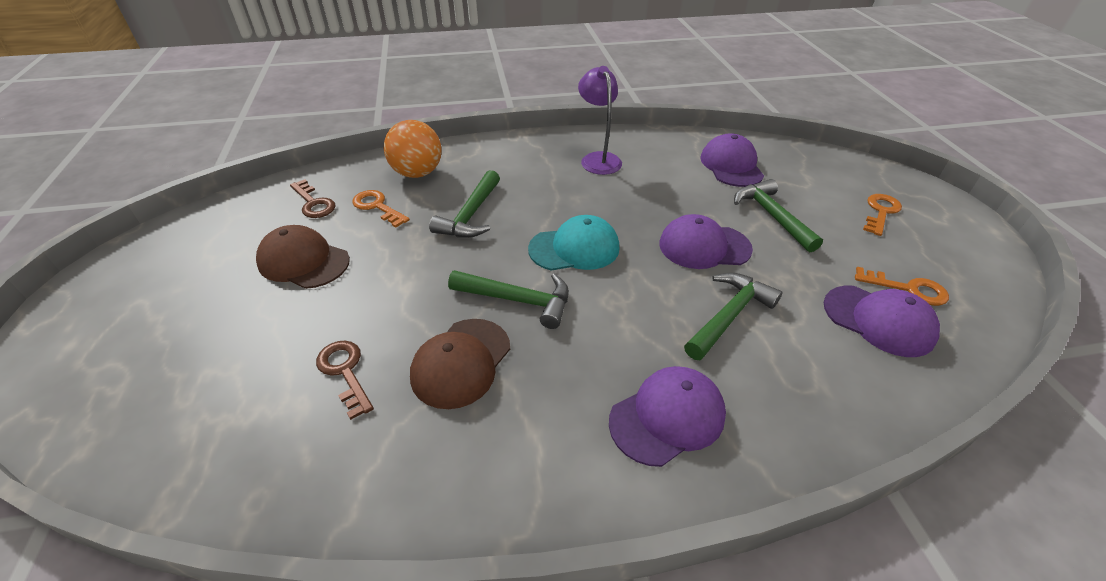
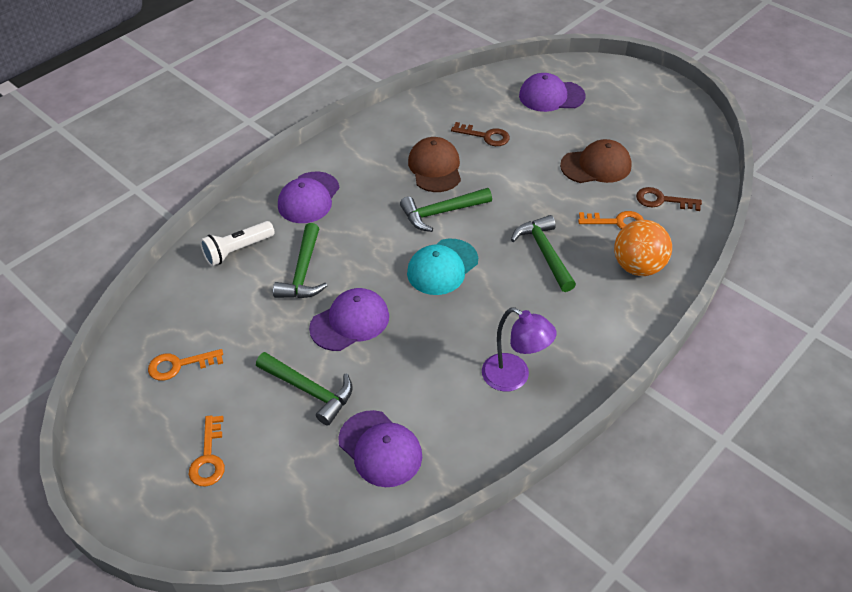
camera: 145 degrees right, 5 degrees up
(809, 388) = (237, 250): none -> white flashlight
(878, 320) = (200, 322): purple cap -> purple cap (551, 96)

